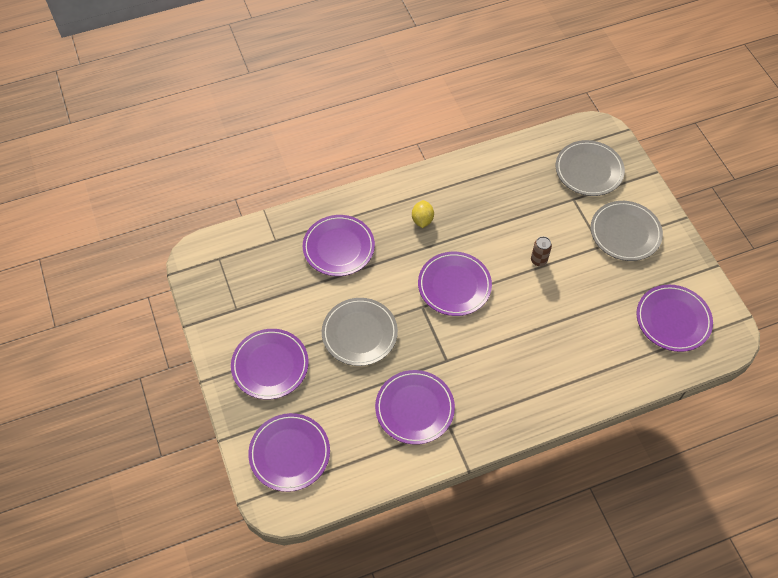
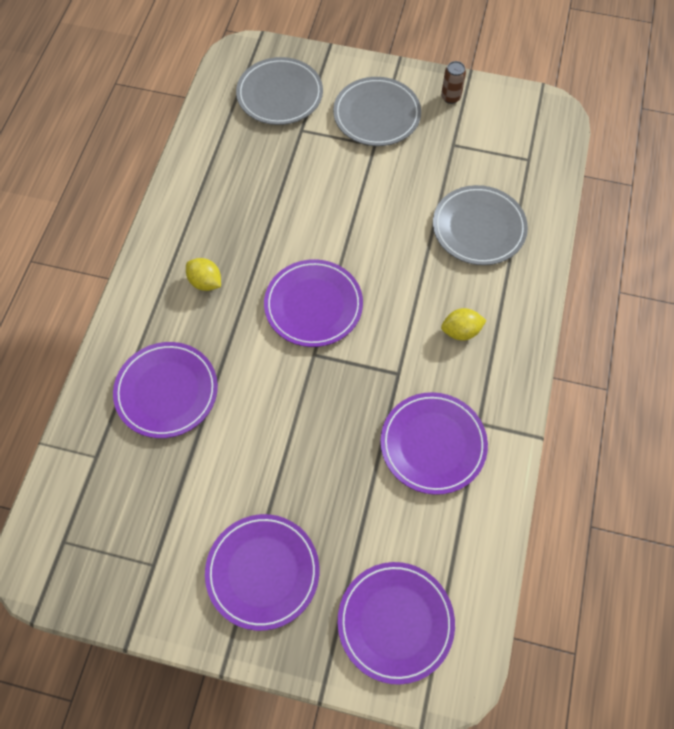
camera: 55 degrees left, 5 degrees up
(359, 333) = (297, 442): grey plate -> grey plate (478, 228)
(505, 379) = (461, 331): none -> yellow lemon
(538, 260) = (347, 208): brown can -> brown can (450, 97)
(673, 320) = (501, 144): purple plate -> none

